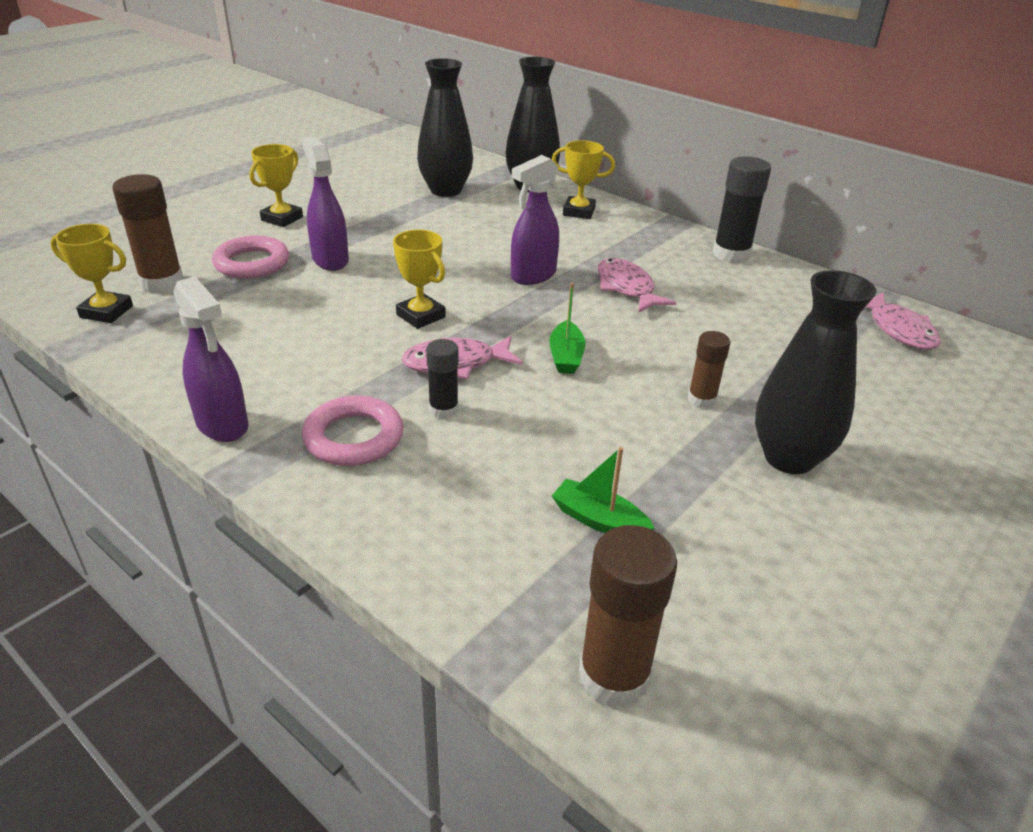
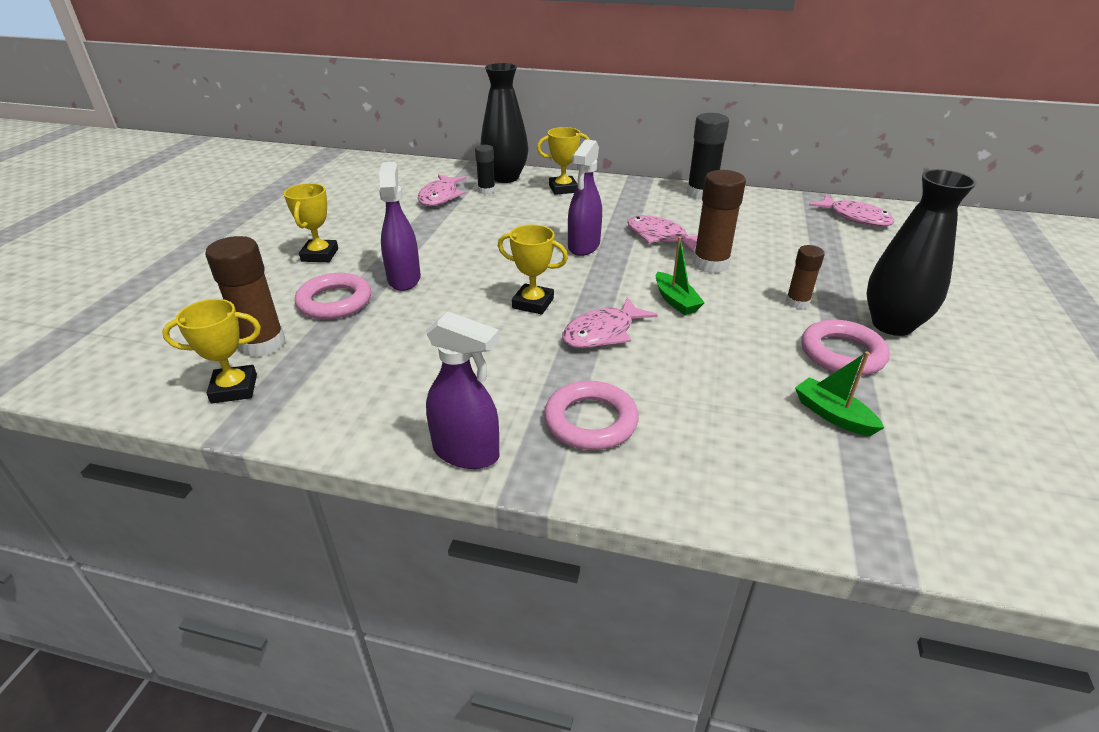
camera: 25 degrees left, 0 degrees up
(330, 260) = (404, 279): purple spray bottle -> purple spray bottle turned 45 degrees clockwise
(443, 409) = (634, 372): black glue stick -> black glue stick (486, 190)
(445, 190) = (440, 197): black vase -> pink fish
(599, 520) = (832, 415): green boat -> green boat turned 45 degrees clockwise
(613, 676) = (968, 525): brown glue stick -> brown glue stick (710, 264)
(688, 466) = (842, 353): none -> pink ring

